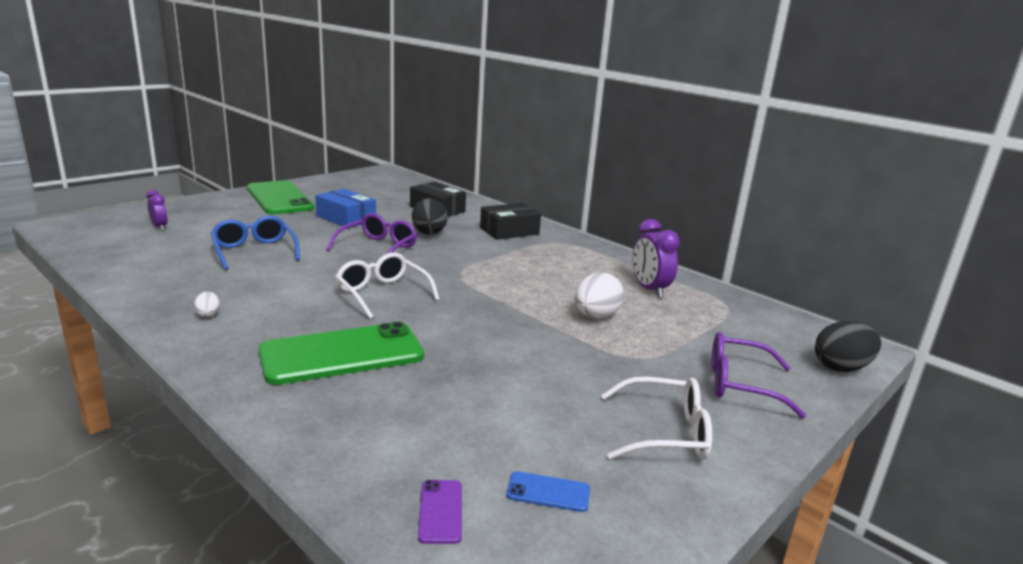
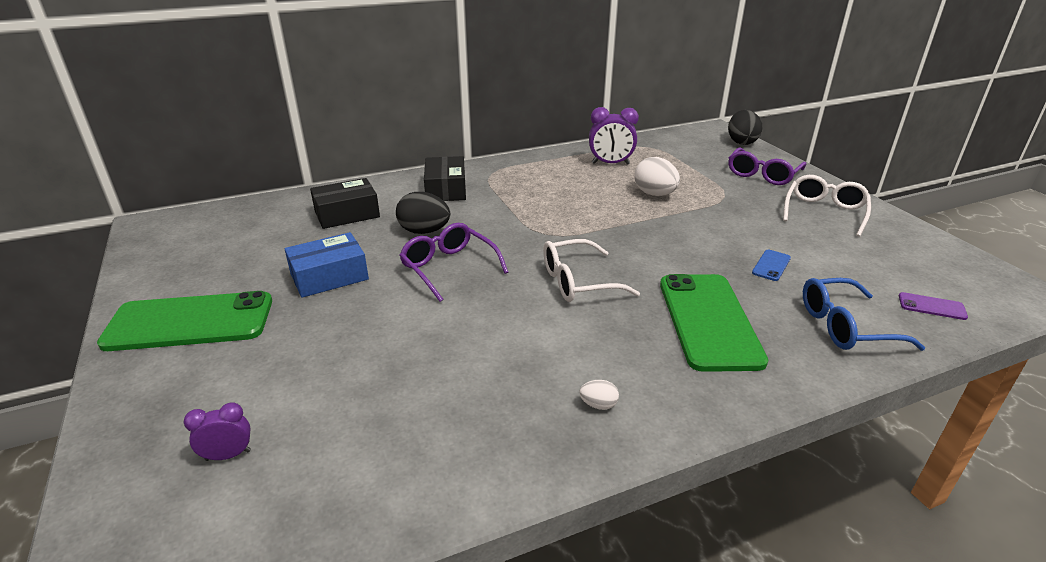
camera: 65 degrees left, 10 degrees up
(254, 251) = (405, 358): blue glasses -> blue glasses (845, 326)
(548, 492) = (899, 264): blue phone -> blue phone (771, 265)

